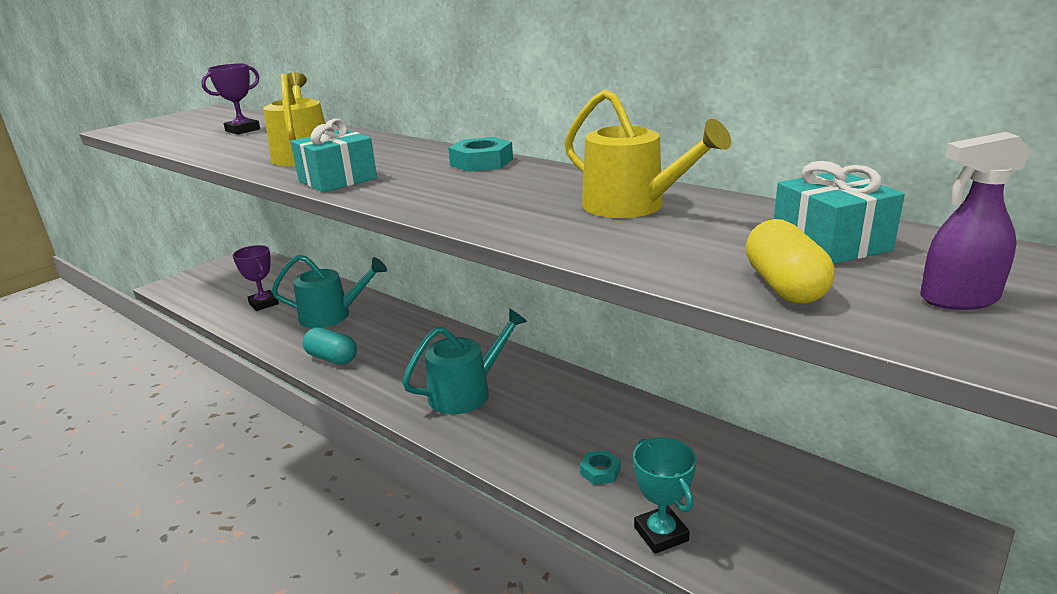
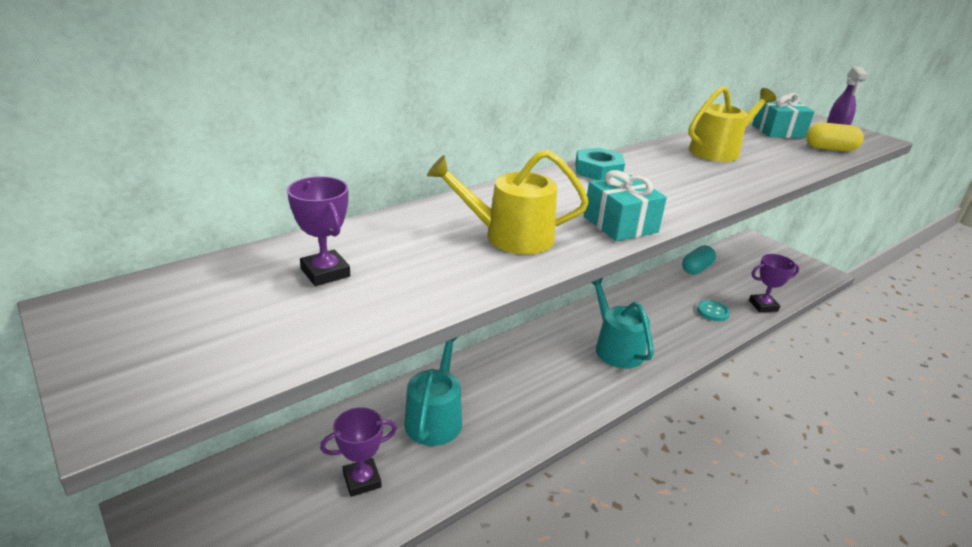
camera: 80 degrees left, 5 degrees up
(332, 358) = (534, 420): turquoise capsule -> turquoise capsule (696, 268)
(600, 471) = (712, 312): turquoise nut -> turquoise button
(661, 534) = (763, 306): turquoise trophy -> purple trophy

